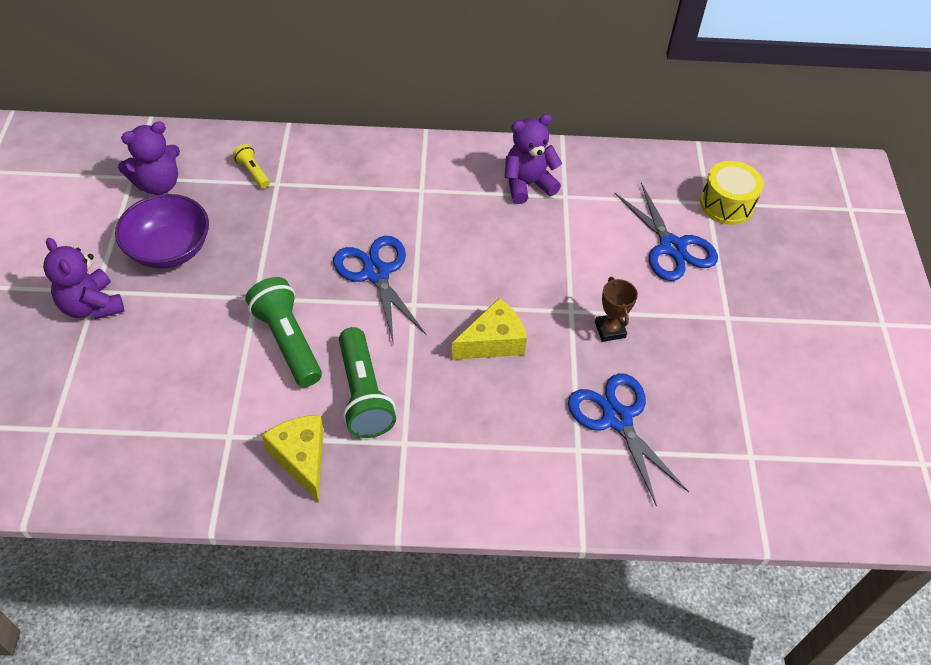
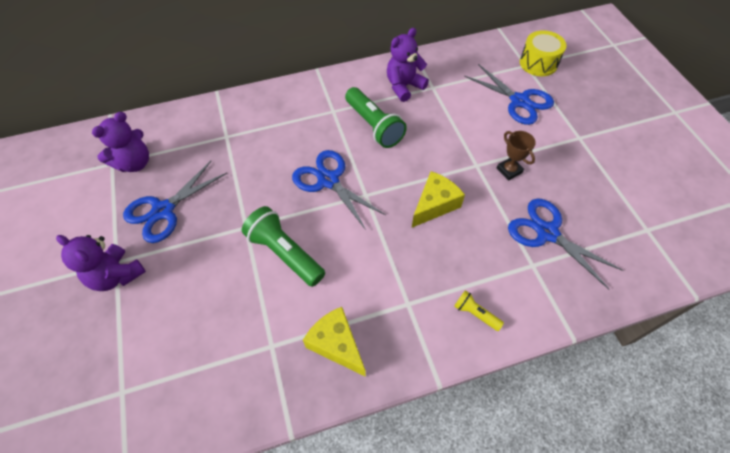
camera: 15 degrees left, 5 degrees up
(169, 250) = (163, 210): purple bowl -> blue scissors
(253, 172) = (204, 133): yellow flashlight -> yellow flashlight (475, 313)
(363, 394) = (360, 276): green flashlight -> green flashlight (374, 126)

